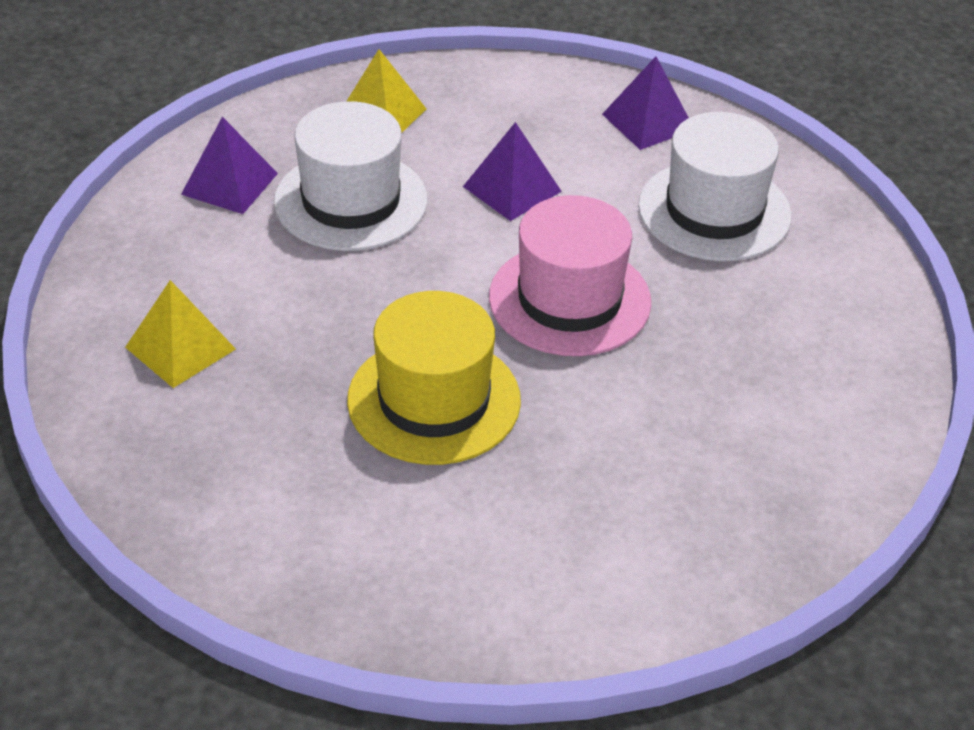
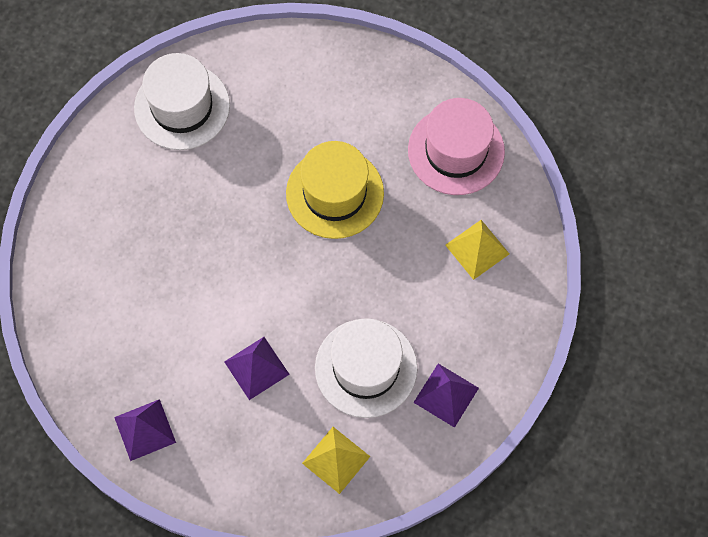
camera: 170 degrees left, 25 degrees up
(569, 299) = (241, 261): pink hat -> pink hat (456, 151)
(714, 211) = (127, 330): white hat -> white hat (182, 107)

